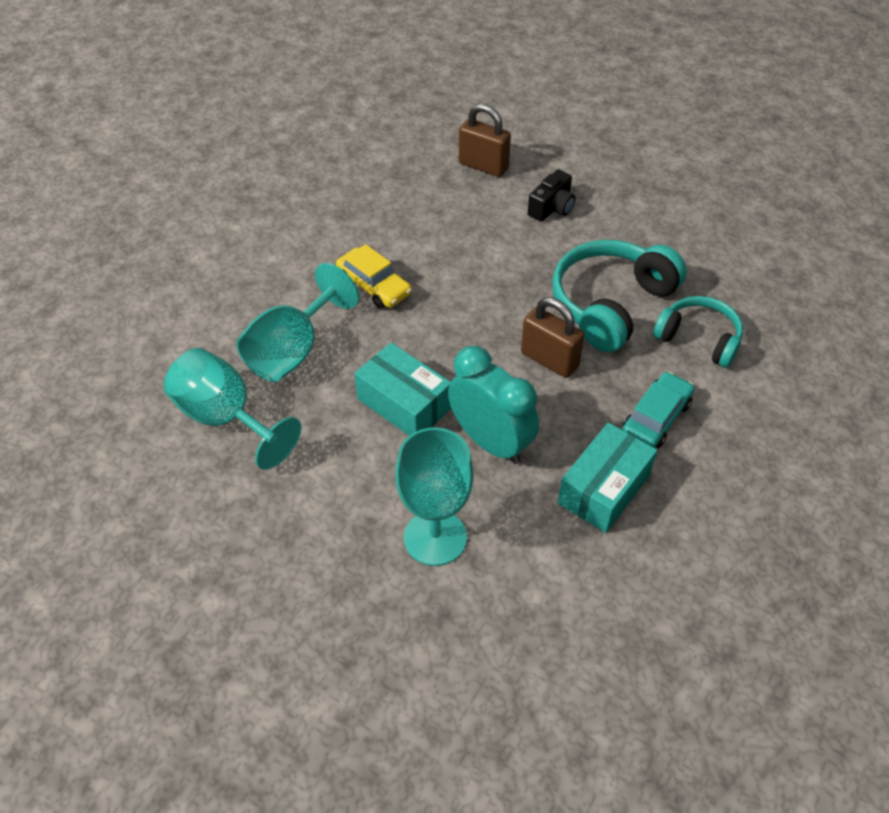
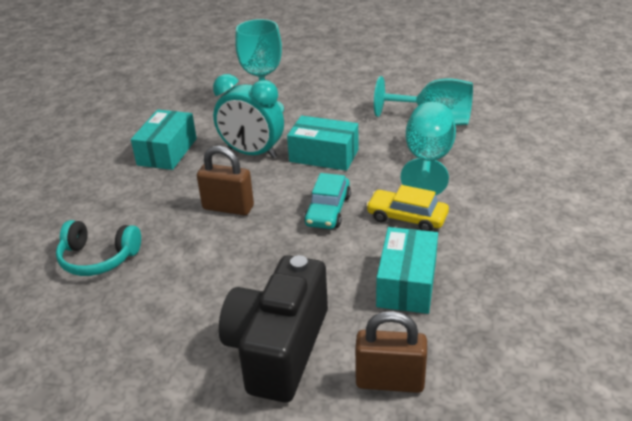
camera: 160 degrees right, 15 degrees down
(422, 225) = (407, 283): none -> turquoise box
(552, 208) = (278, 348): black camera -> black camera, size x2.05
(611, 304) = (185, 264): turquoise headphones -> none
(656, 418) = (134, 195): turquoise car -> turquoise car (328, 210)

